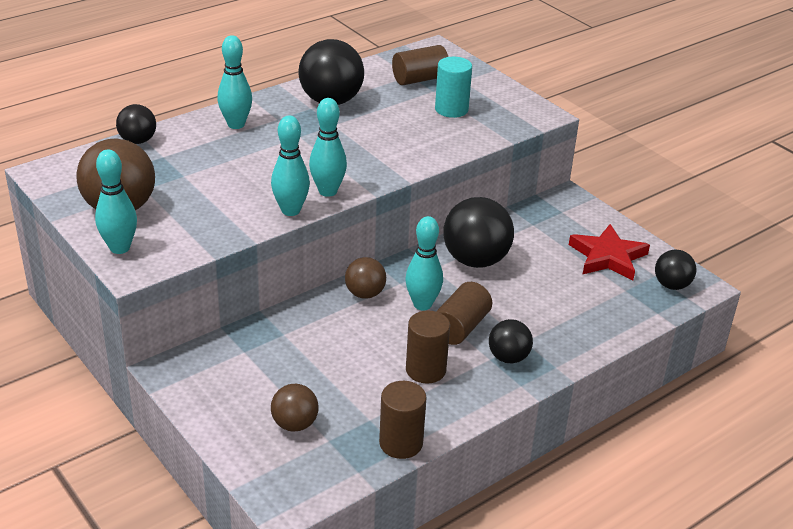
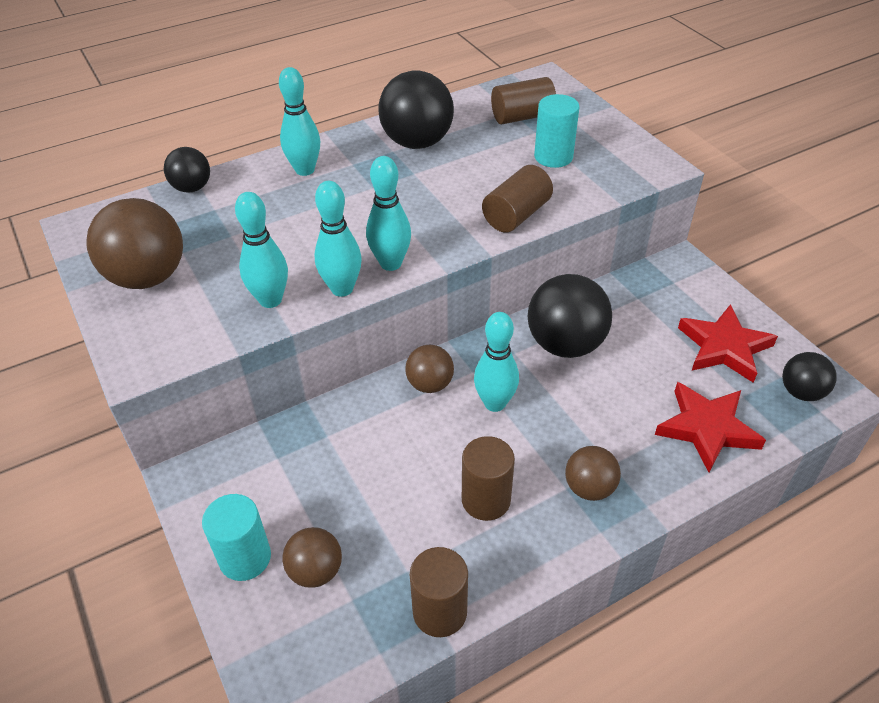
camera: 10 degrees right, 10 degrees up
(120, 248) = (132, 333): turquoise bowling pin -> turquoise bowling pin (270, 300)
(233, 419) = (245, 558): none -> turquoise cylinder
(460, 327) = (535, 439): brown cylinder -> brown cylinder (516, 215)
(508, 357) = (589, 488): black ball -> brown ball
(598, 313) = (706, 428): none -> red star

